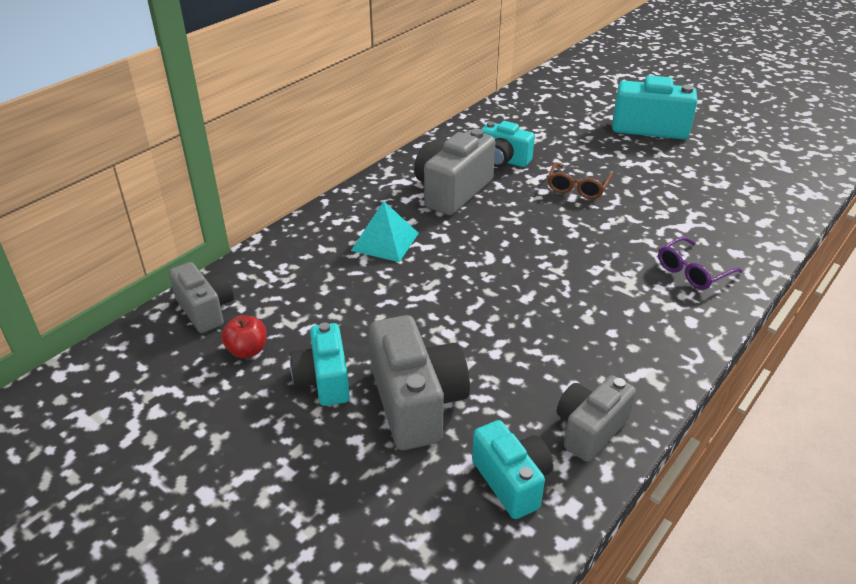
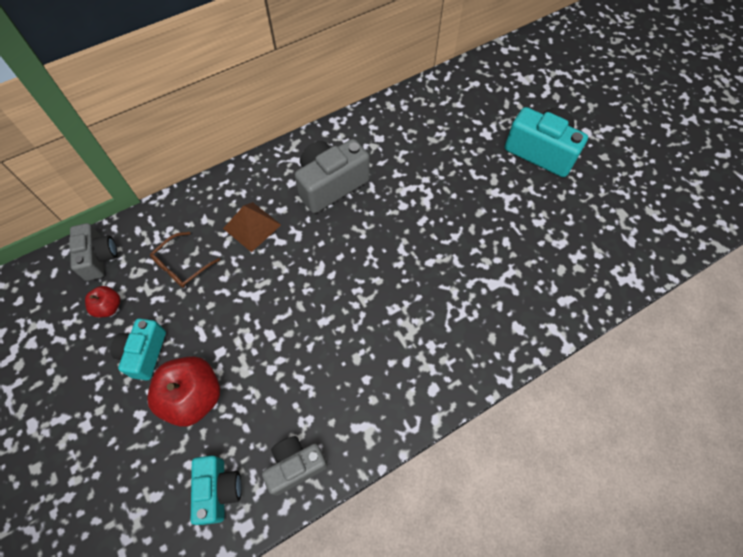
camera: 20 degrees right, 25 degrees up
(385, 241) = (252, 226): turquoise pyramid -> brown pyramid
(416, 403) = (193, 397): grey camera -> red apple
(503, 160) = (391, 158): turquoise camera -> none
(577, 187) = (433, 210): brown glasses -> brown glasses (182, 265)
(692, 271) = (468, 337): purple glasses -> none

